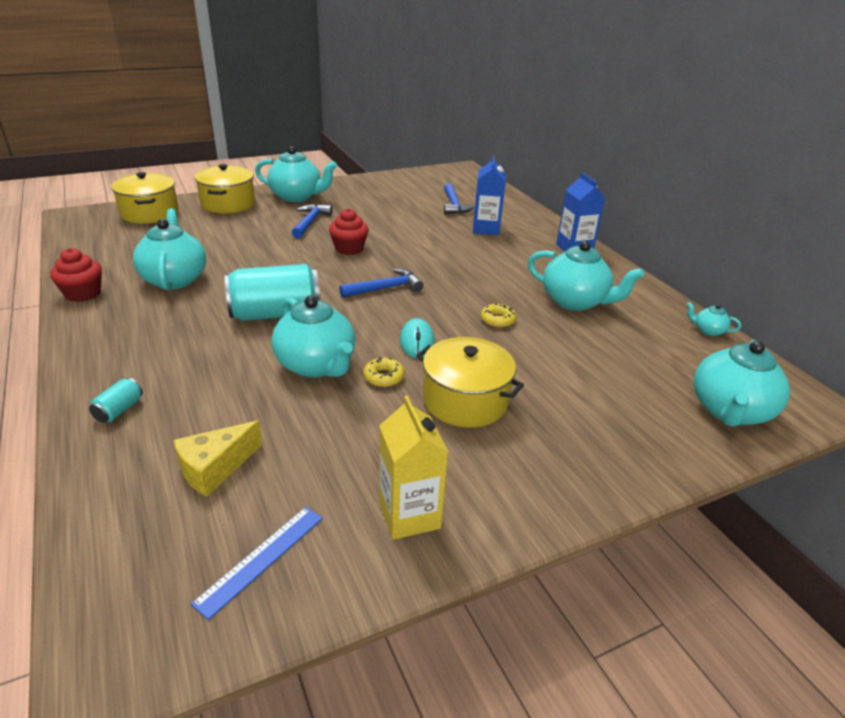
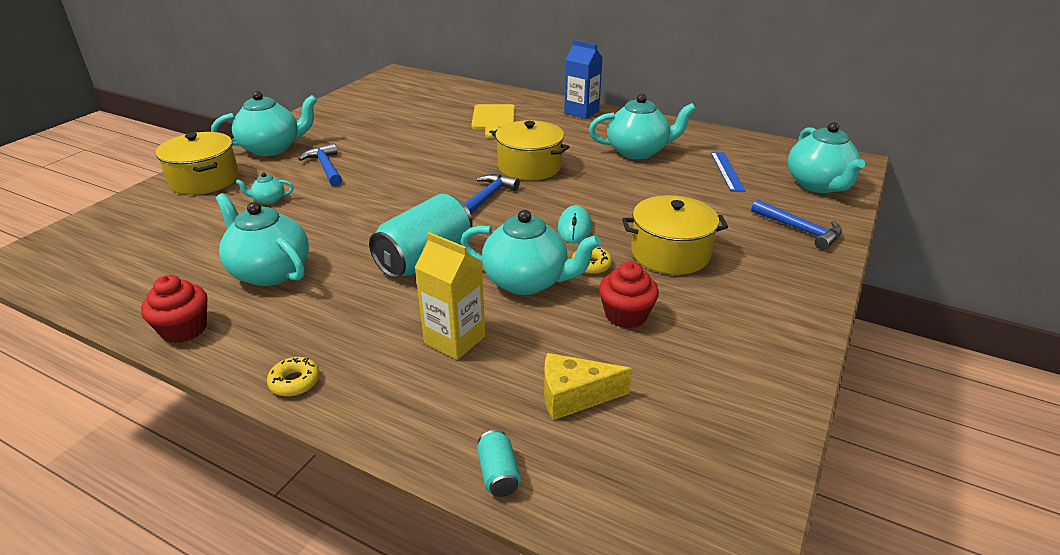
camera: 35 degrees left, 0 degrees up
(119, 410) = (415, 404): turquoise can -> turquoise can (498, 474)
(149, 213) = (121, 221): yellow pot -> yellow pot (529, 167)
(215, 468) = (574, 396): yellow cheese -> yellow cheese turned 75 degrees clockwise
(261, 559) = (705, 431): blue ruler -> blue ruler (727, 171)
(349, 249) = (402, 177): red cupcake -> red cupcake (626, 315)
(409, 515) = (748, 345): yellow carton -> yellow carton (454, 339)
(417, 341) = (574, 228): turquoise mouse -> turquoise mouse turned 45 degrees clockwise
(454, 205) = (437, 108): blue hammer -> blue hammer (800, 230)
(486, 229) = (493, 119): blue carton -> yellow cutting board
(497, 320) = (607, 187): yellow donut -> yellow donut (295, 382)
(708, 331) = (741, 139): turquoise teapot -> turquoise teapot (269, 200)

